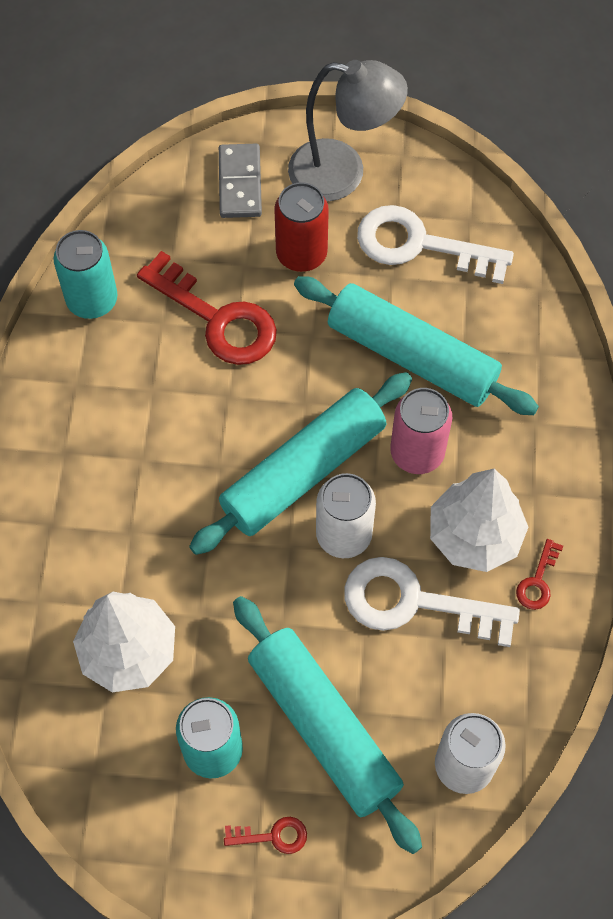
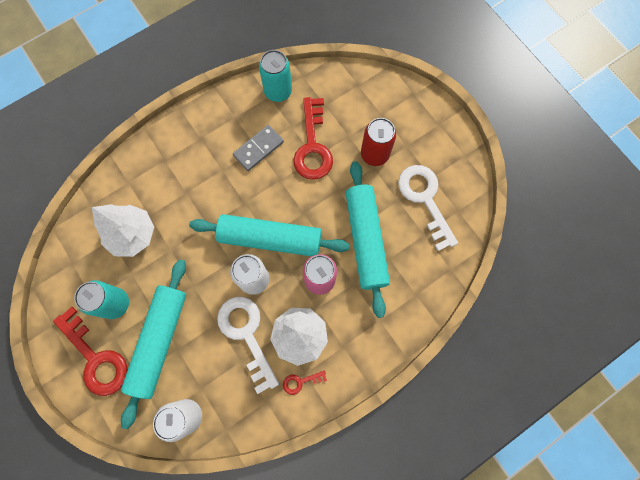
camera: 50 degrees right, 10 degrees up
(240, 183) = (386, 102): grey domino -> grey domino (258, 149)
(273, 836) = (96, 358): red key -> red key, size x2.25
(343, 173) = (431, 139): grey lamp -> none

